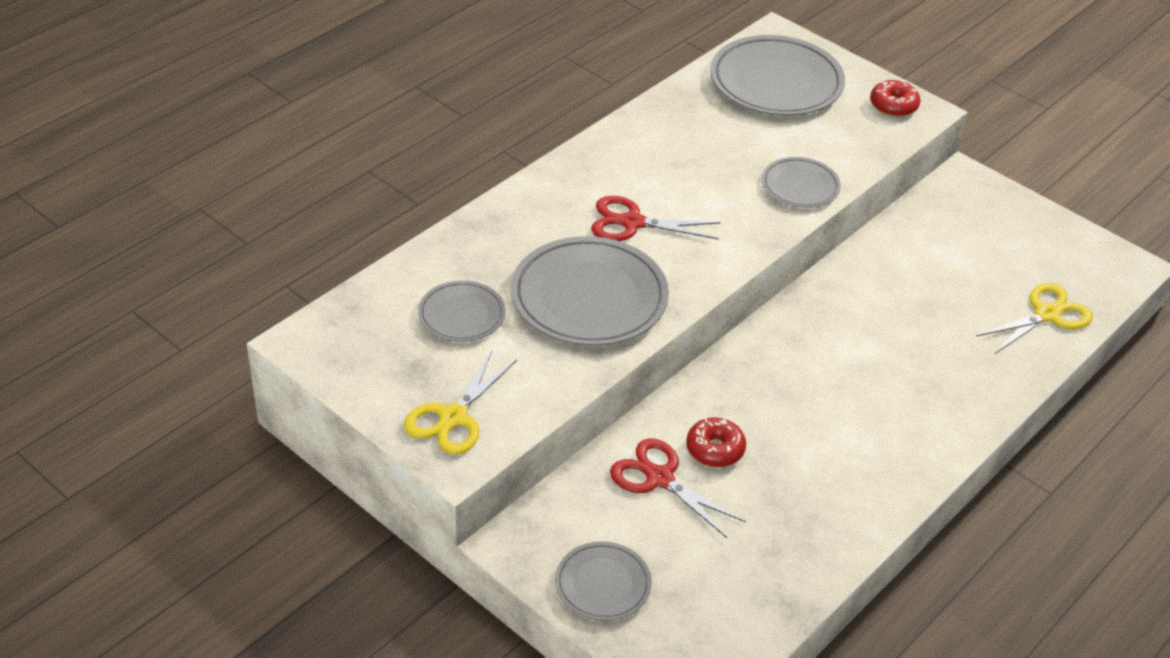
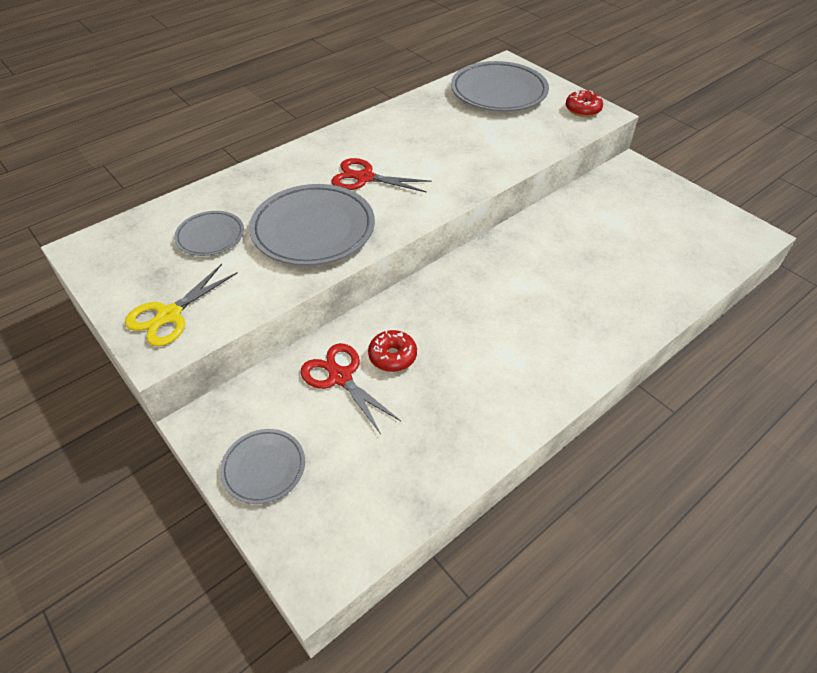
camera: 10 degrees right, 5 degrees up
(800, 186) = (500, 159): grey plate -> none
(1047, 314) = (685, 267): yellow scissors -> none

